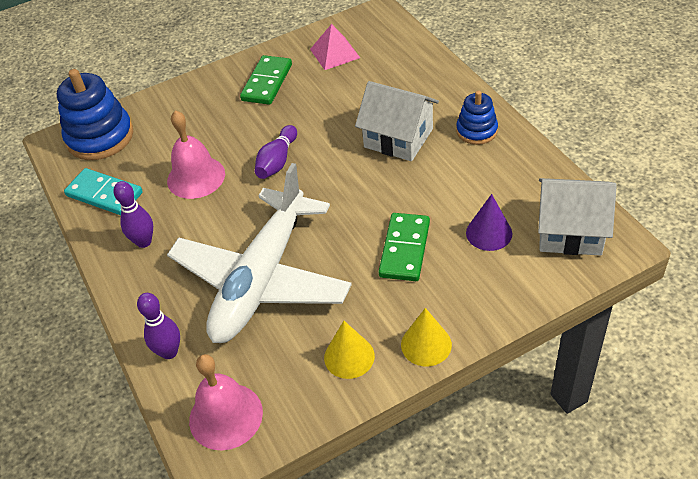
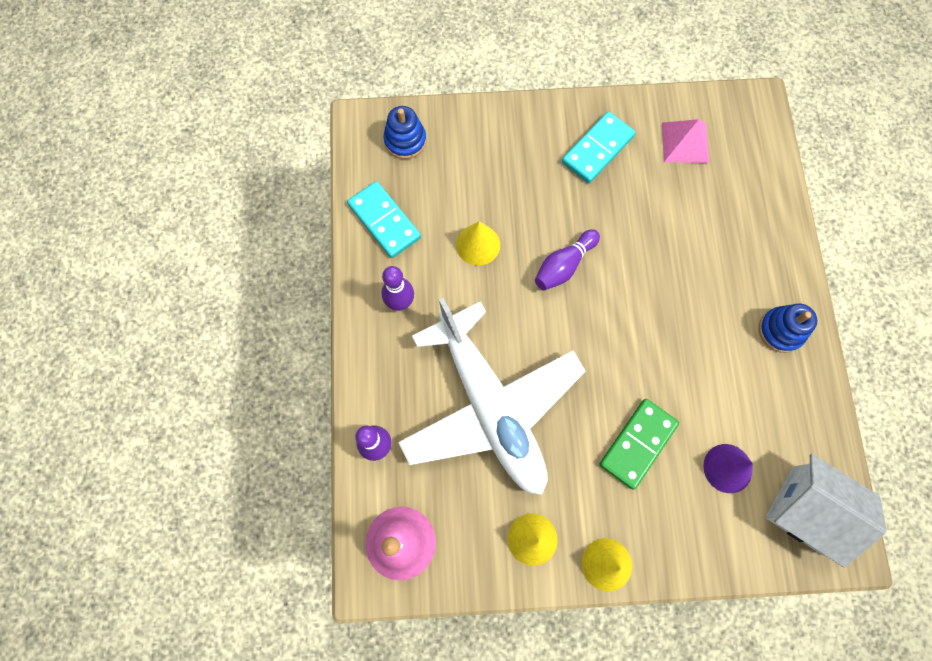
camera: 20 degrees right, 25 degrees up
(100, 137) = (405, 141): blue stacking toy -> blue stacking toy, size x0.58
(196, 177) = (478, 244): pink bell -> yellow cone
(261, 279) = (490, 406): white plane -> white plane turned 75 degrees counterclockwise
(267, 82) = (597, 149): green domino -> turquoise domino
(398, 138) = (696, 298): white house -> none

